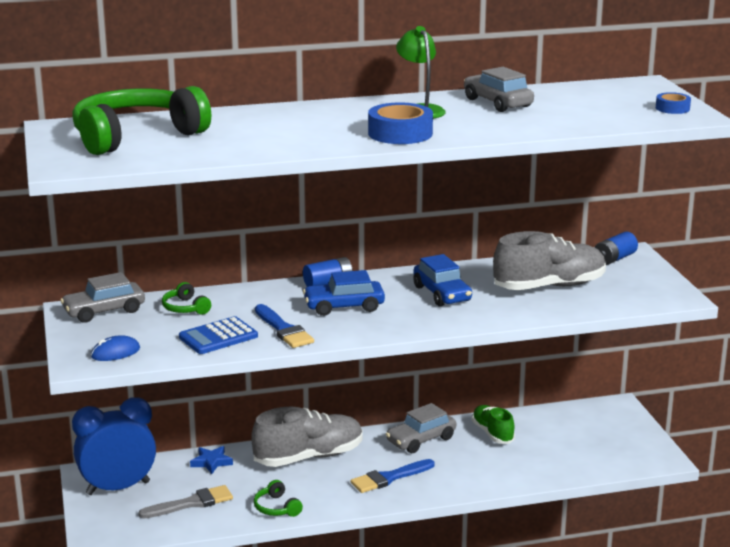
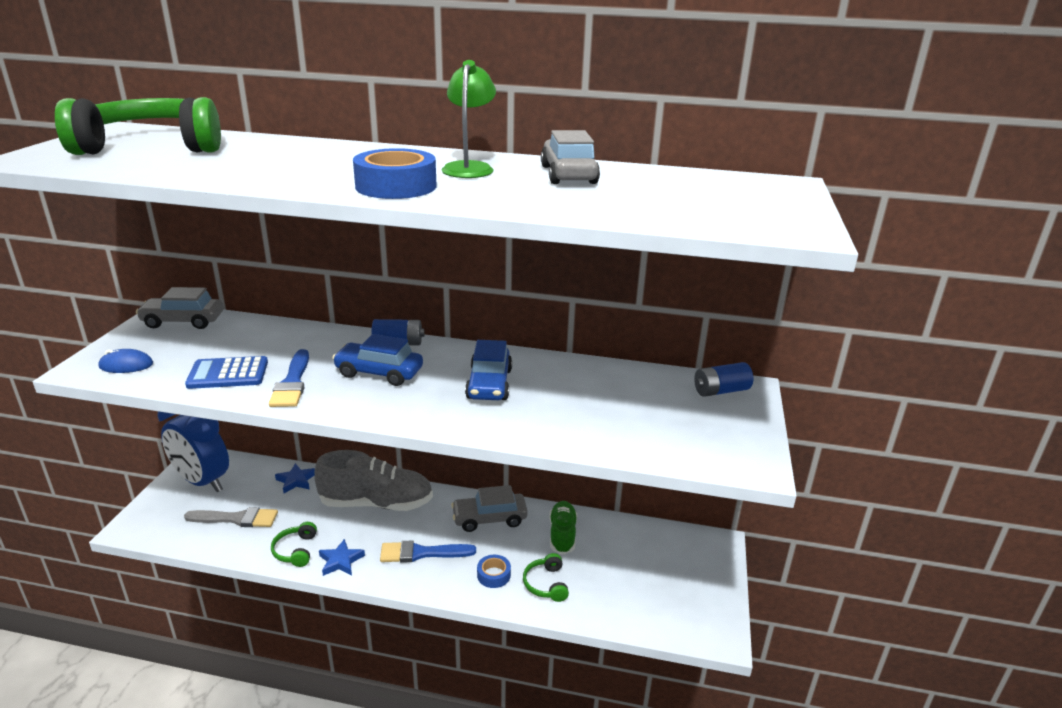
camera: 25 degrees right, 5 degrees up
(118, 488) = (202, 482): blue clock -> blue clock turned 150 degrees counterclockwise
(185, 308) = (247, 336): green headphones -> green headphones (546, 584)
(325, 502) = (341, 561): none -> blue star
(549, 286) = (612, 406): grey shoe -> none
(672, 108) = (781, 216): blue tape -> blue tape (493, 575)

